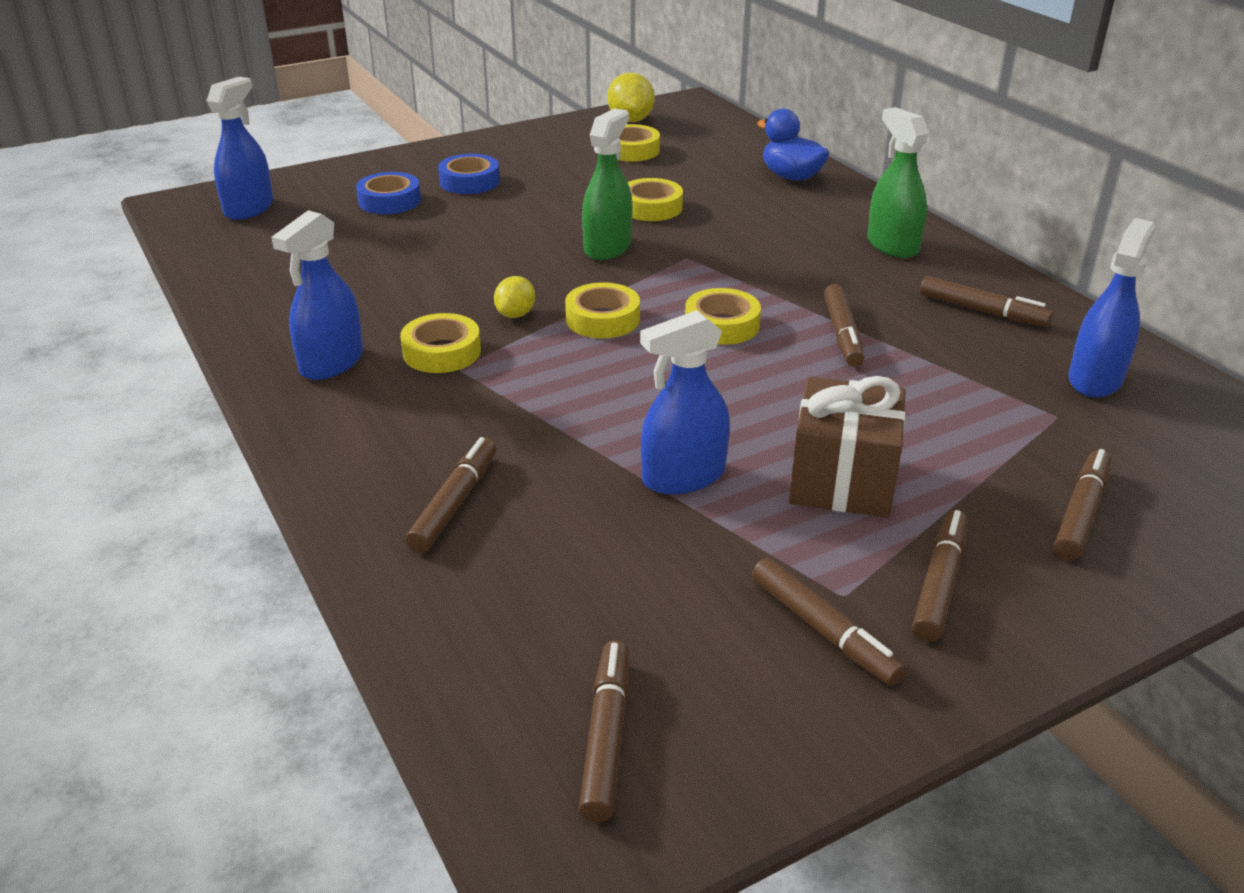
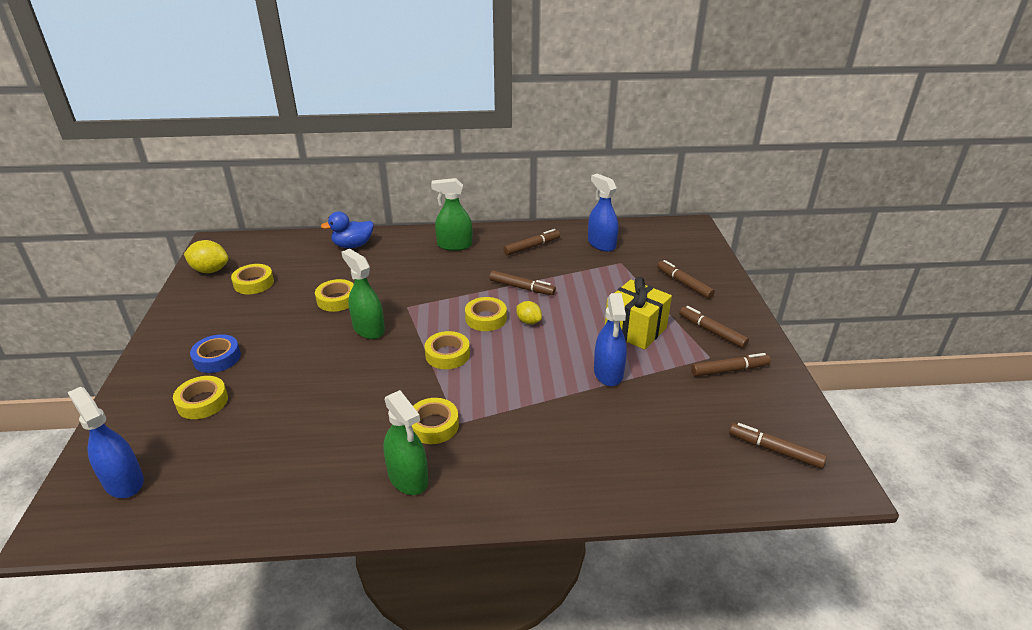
camera: 65 degrees left, 0 degrees up
(332, 363) = (408, 478): blue spray bottle -> green spray bottle
(389, 201) = (202, 402): blue tape -> yellow tape
(454, 503) = (589, 457): brown marker -> none
(515, 314) = (414, 385): yellow lemon -> yellow lemon (528, 321)
(842, 480) = (635, 330): brown gift -> yellow gift

